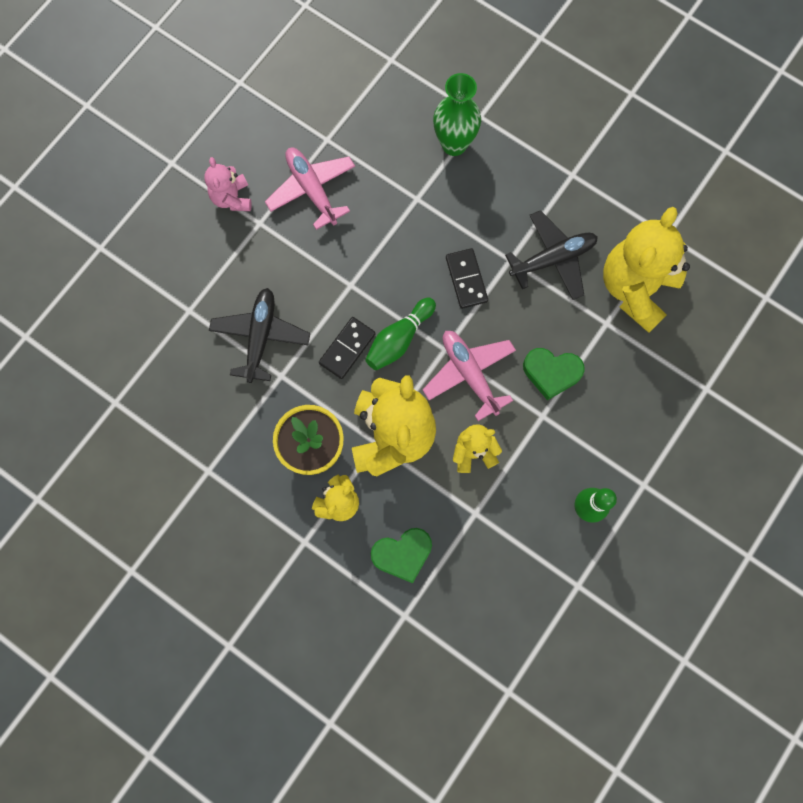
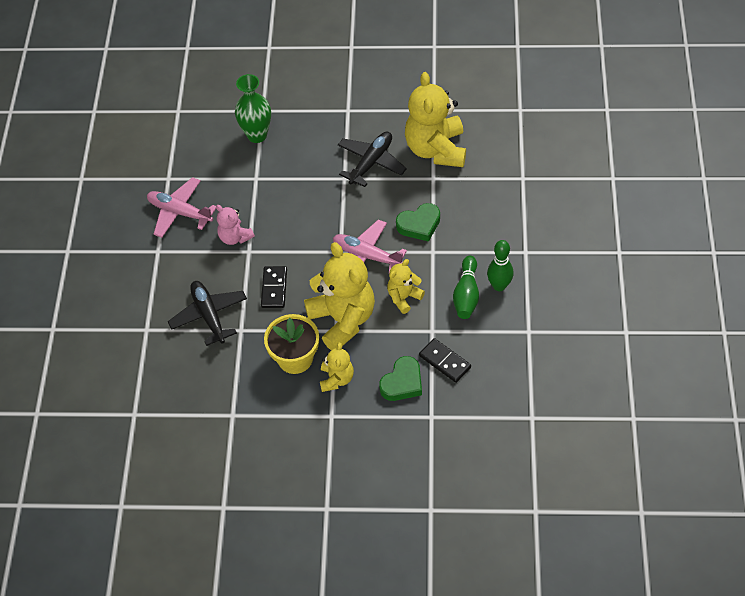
camera: 30 degrees left, 20 degrees down
(232, 198) = (127, 247): pink teddy bear -> pink teddy bear (235, 237)
(399, 339) = (305, 263): green bowling pin -> green bowling pin (466, 294)
(466, 279) = (323, 205): black domino -> black domino (444, 362)

